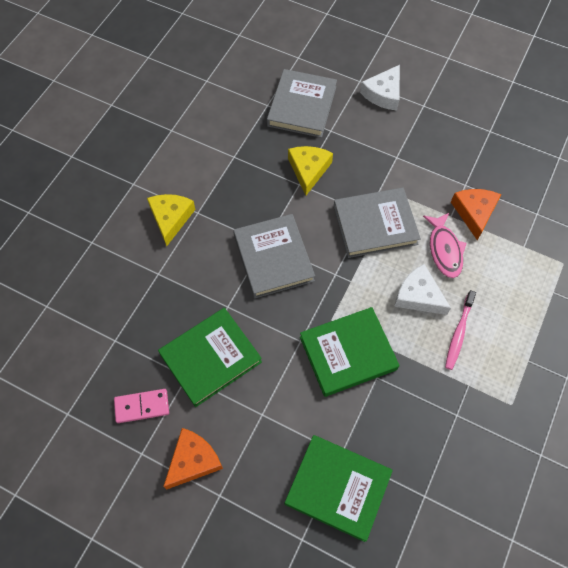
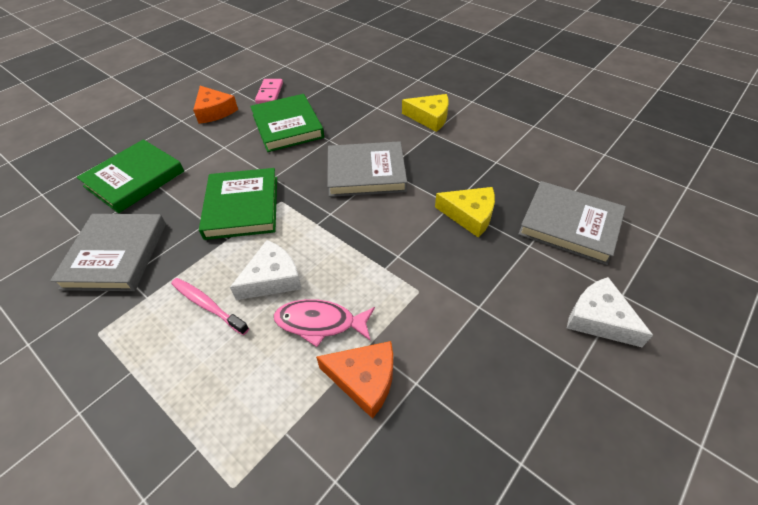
camera: 105 degrees right, 15 degrees down
(375, 225) = (379, 259): grey book -> grey book (116, 255)

